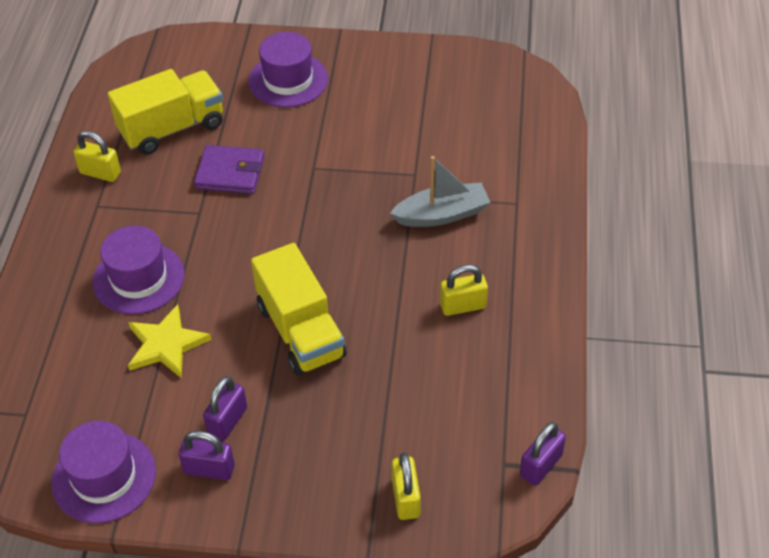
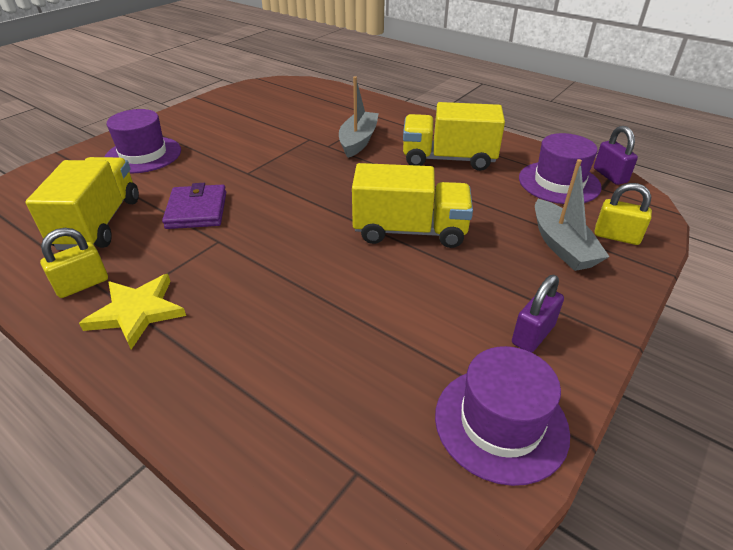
camera: 60 degrees left, 10 degrees down
(138, 278) = (252, 304): purple hat -> purple hat (559, 182)
(166, 345) = (355, 313): yellow star -> yellow star (137, 312)
(227, 421) = (480, 303): purple padlock -> none
(230, 173) = (197, 210): purple wallet -> purple wallet turned 45 degrees counterclockwise
(356, 456) = (562, 246): none -> grey boat
(463, 306) = (448, 159): yellow padlock -> yellow truck

